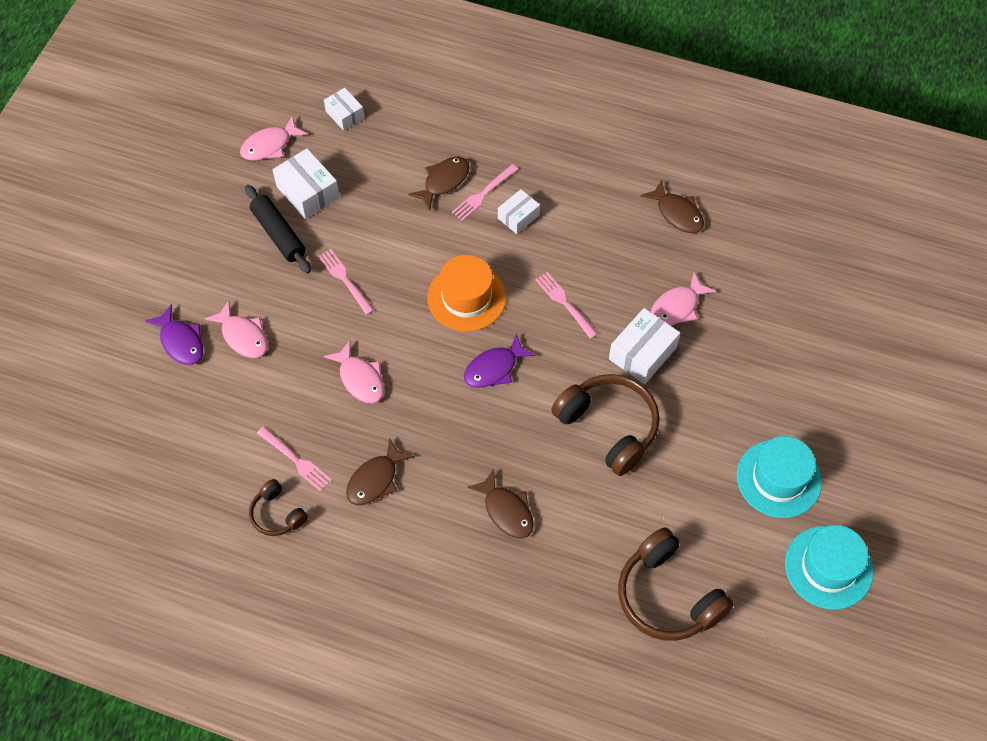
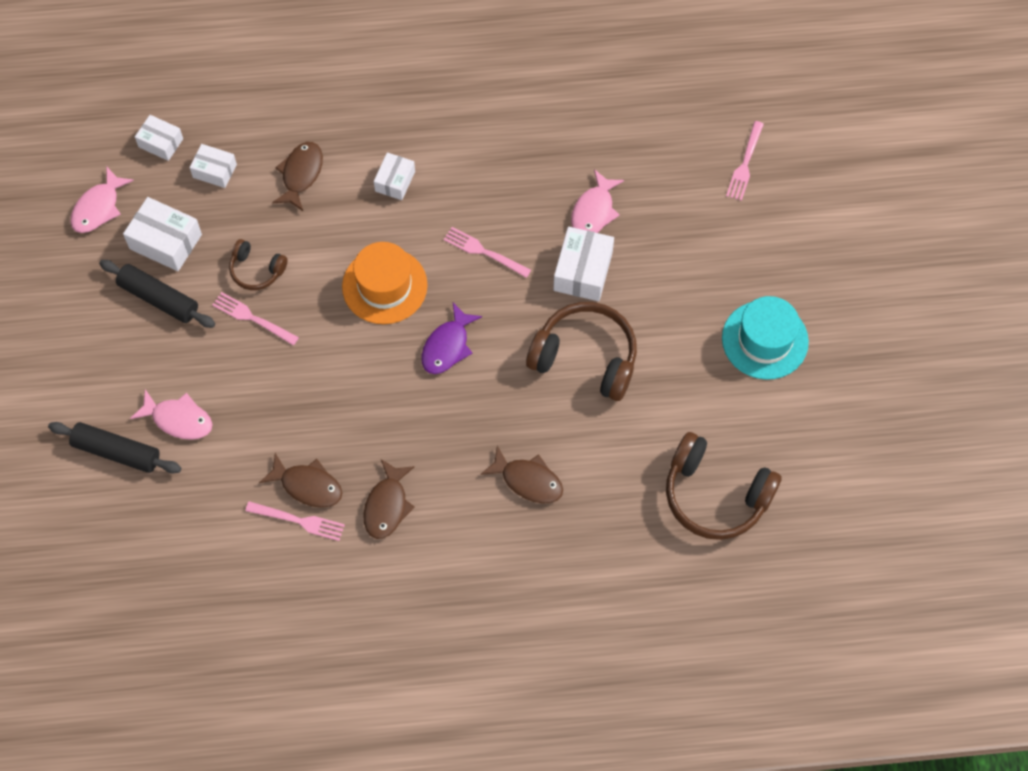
camera: 25 degrees left, 5 degrees up
(181, 341) = (117, 452): purple fish -> black rolling pin
(277, 514) = (308, 581): brown headphones -> brown headphones (256, 270)
(360, 379) = (320, 412): pink fish -> none
(376, 152) = (214, 171): none -> white box
(483, 194) = (348, 171): pink fork -> pink fork (745, 164)
(677, 213) = (549, 115): brown fish -> brown fish (307, 485)
(828, 567) = (846, 404): turquoise hat -> none

